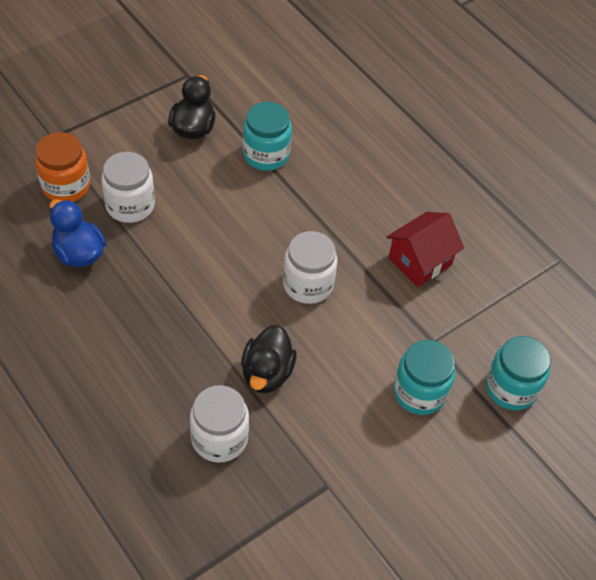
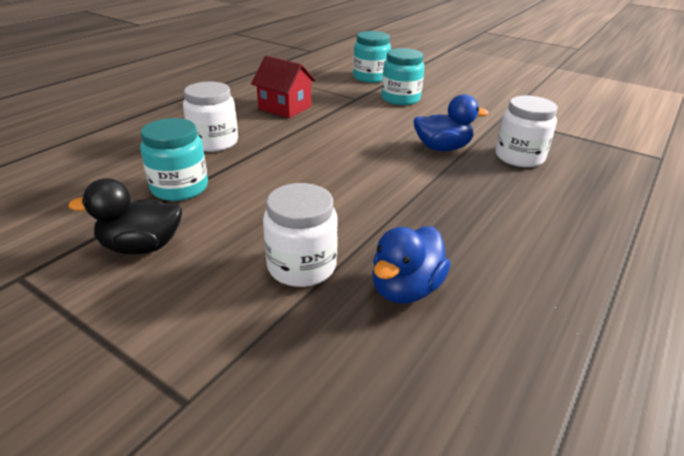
camera: 105 degrees left, 20 degrees down
(66, 186) = (295, 342): orange jar -> none
(267, 373) = (442, 148): black duck -> blue duck
(308, 284) = (340, 144): white jar -> white jar (214, 142)

